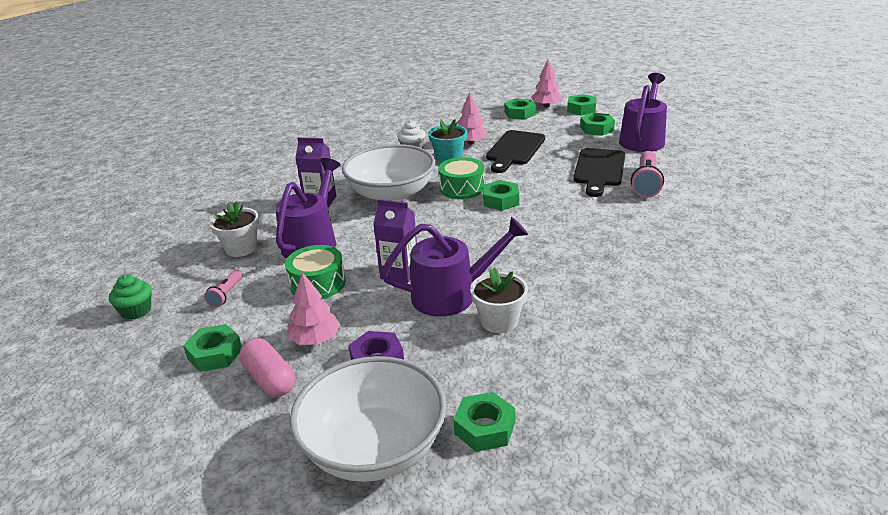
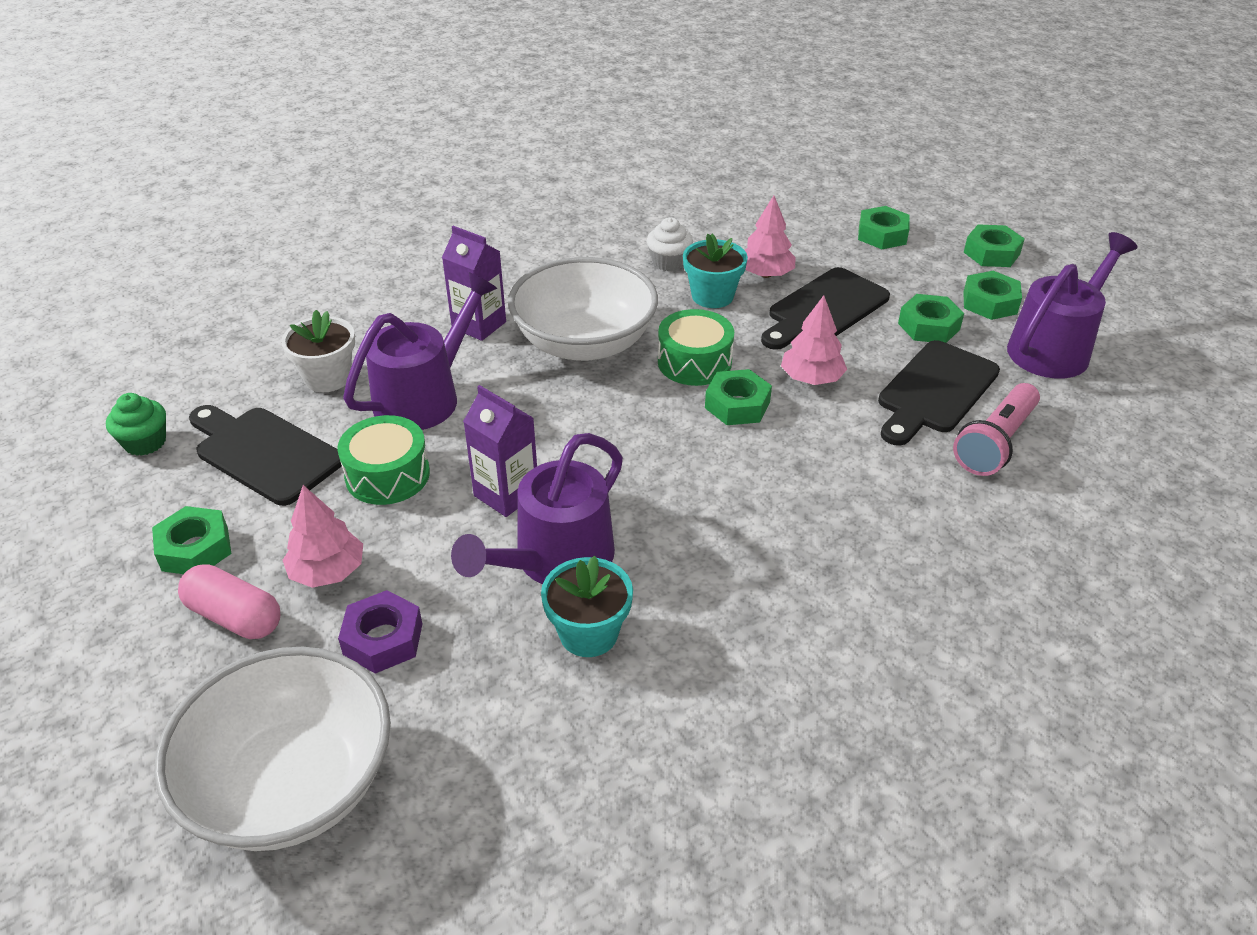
camera: 20 degrees right, 10 degrees up
(226, 294) = (264, 453): pink flashlight -> black cutting board
(270, 379) = (235, 616): pink capsule -> pink capsule turned 45 degrees counterclockwise
(453, 295) = (554, 561): purple watering can -> purple watering can turned 120 degrees clockwise
(485, 428) = (450, 812): green nut -> green nut (929, 326)
(499, 321) = (588, 633): white flower pot -> turquoise flower pot
(546, 106) = (937, 230): pink tree -> pink tree (811, 378)

